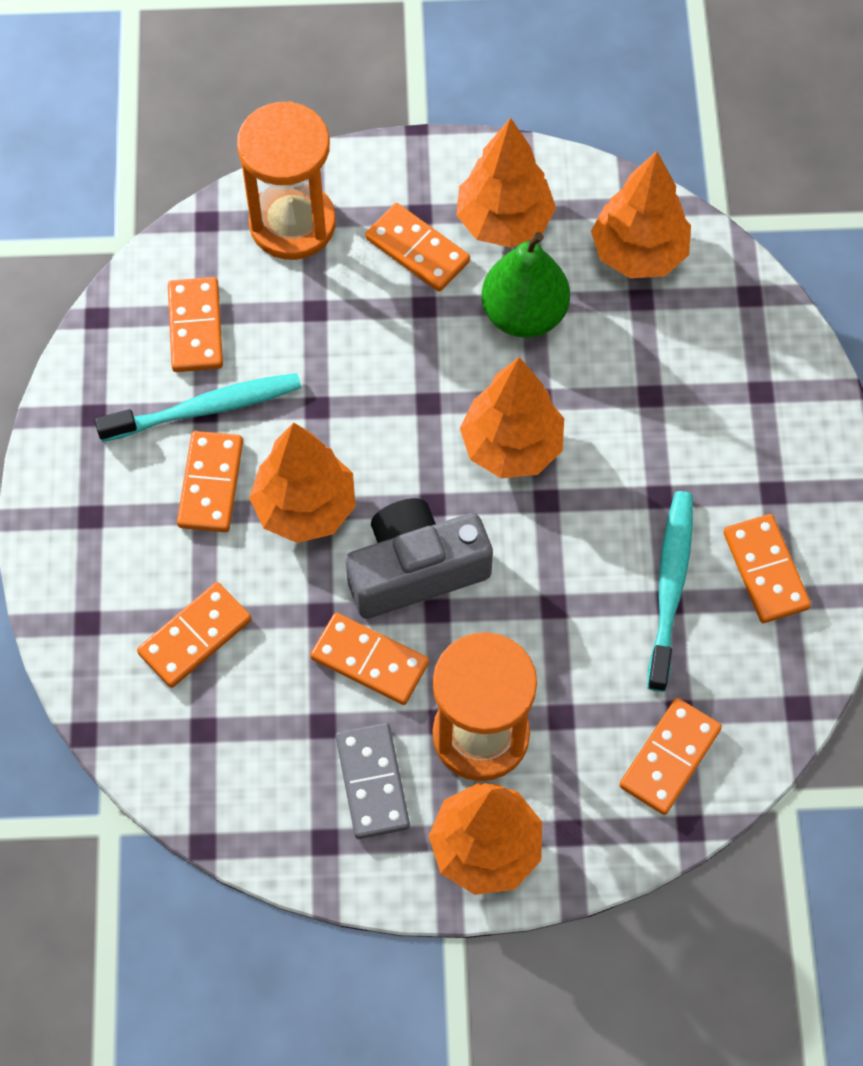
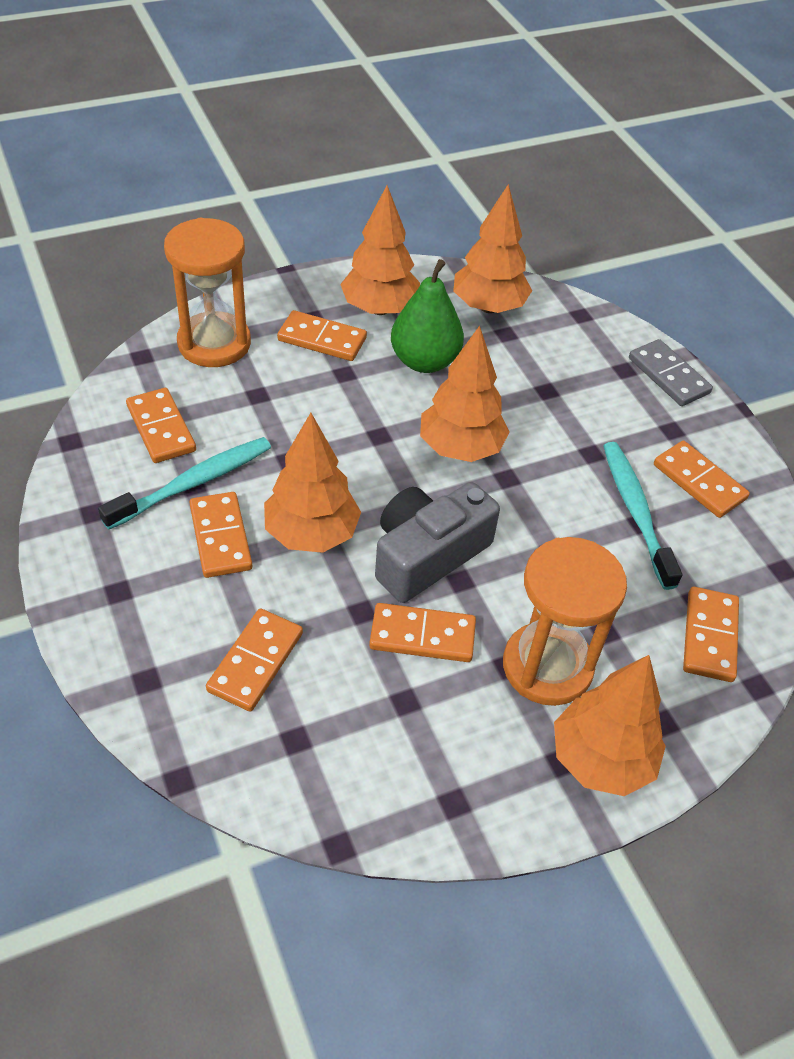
camera: 25 degrees left, 15 degrees down
(372, 782) = (473, 735): grey domino -> grey domino (668, 376)

